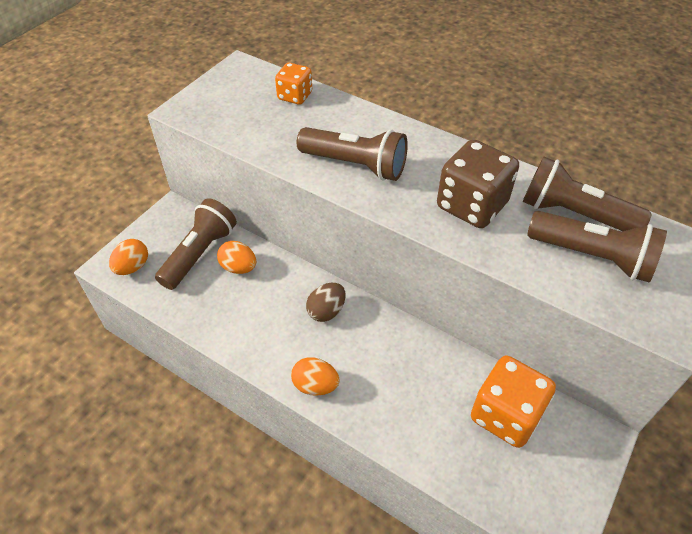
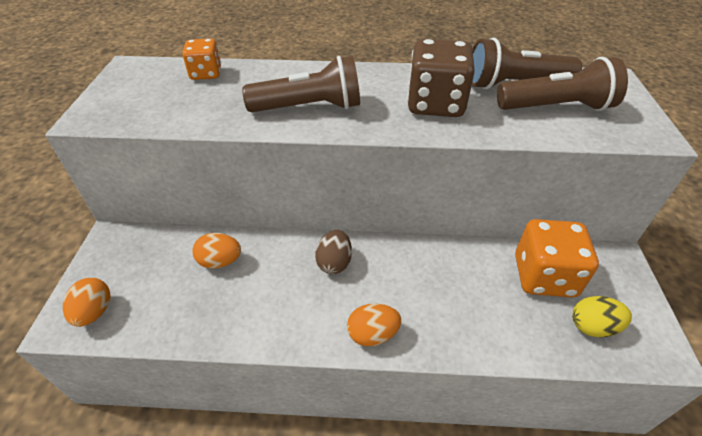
camera: 30 degrees left, 5 degrees down
(200, 254) = (168, 266): brown flashlight -> none
(512, 480) = (593, 326): none -> yellow egg

